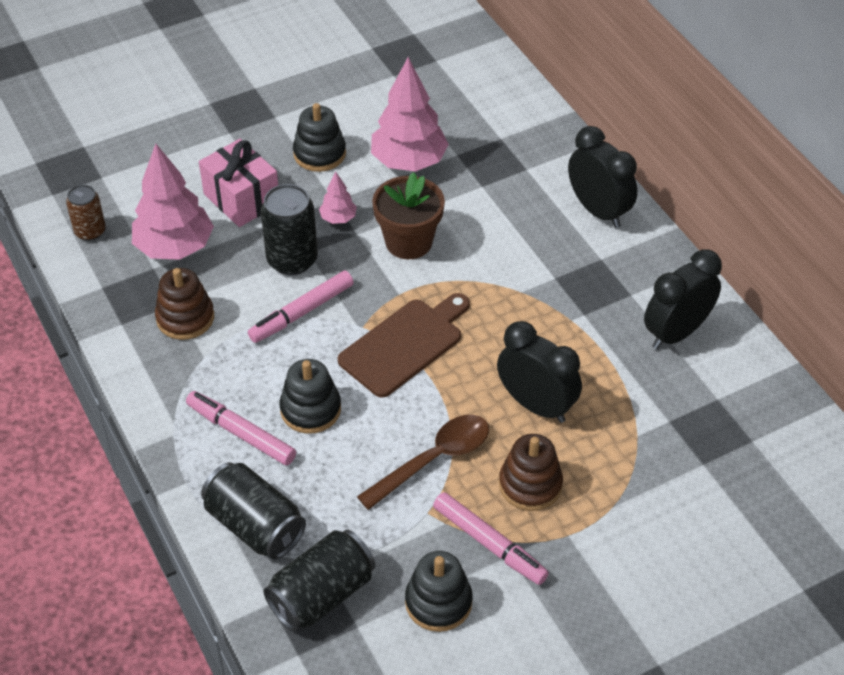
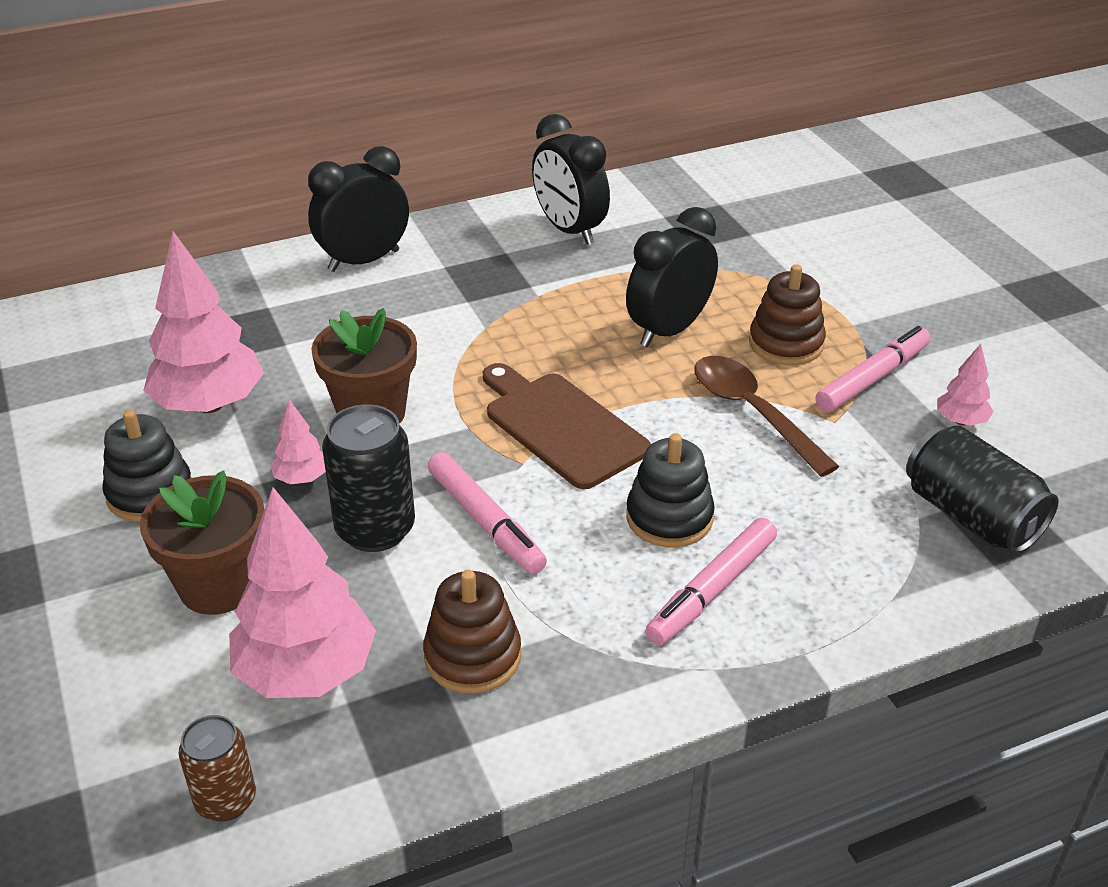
camera: 85 degrees left, 10 degrees down
(241, 199) = (218, 586): pink gift -> brown flower pot
(255, 525) = (873, 577): black can -> none
(438, 602) = (961, 421): black stacking toy -> pink tree

